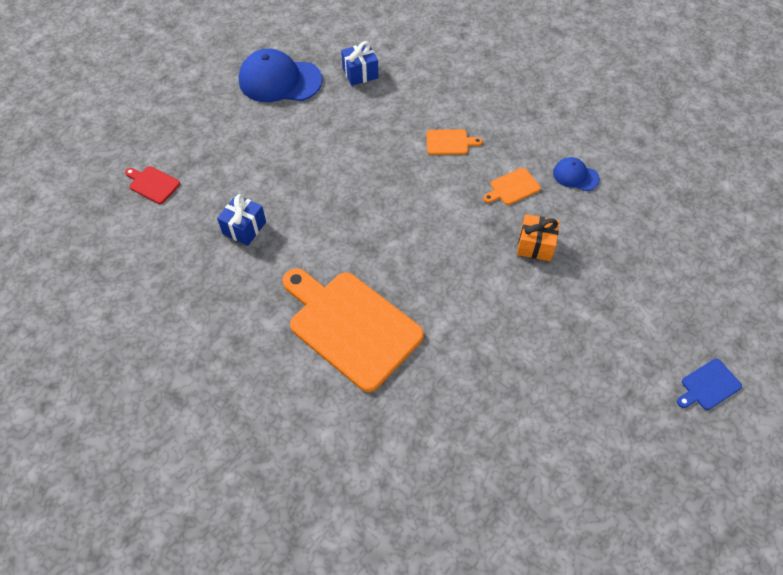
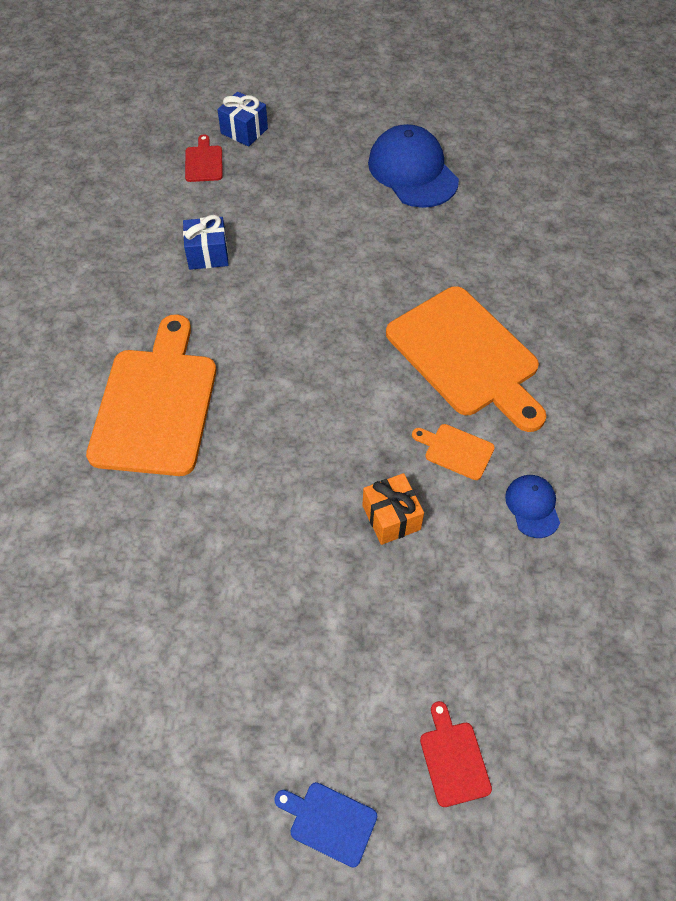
camera: 55 degrees right, 0 degrees up
(360, 73) = (487, 226): blue gift -> blue gift (244, 131)
(449, 142) = (466, 356): orange cutting board -> orange cutting board, size x2.38
(704, 304) = (453, 759): none -> red cutting board

